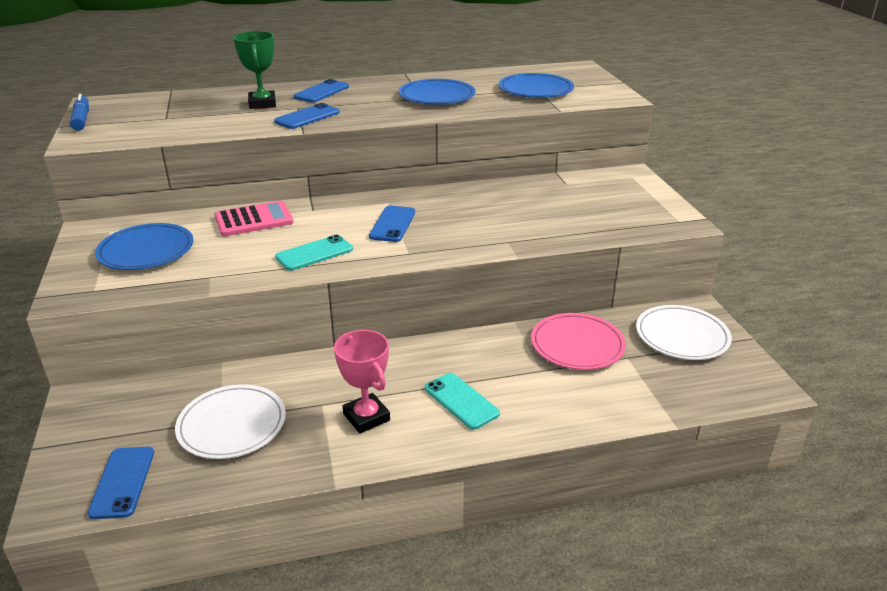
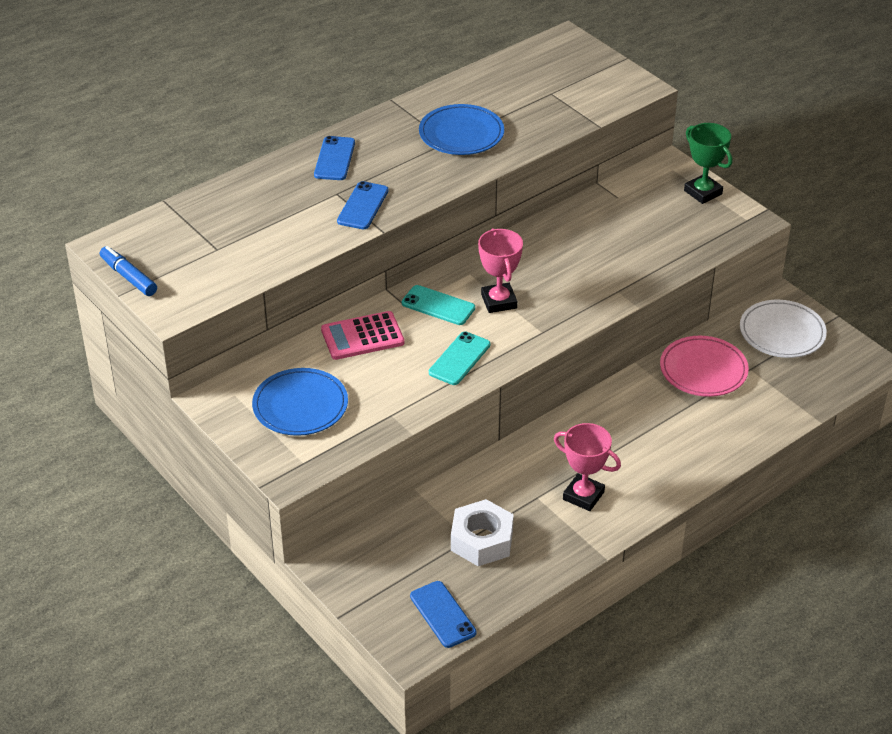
camera: 25 degrees left, 10 degrees up
(232, 425) = (482, 540): white plate -> white nut
(254, 220) = (362, 336): pink calculator -> pink calculator turned 150 degrees counterclockwise
(262, 104) = (293, 197): green trophy -> green trophy (703, 192)
(392, 224) = (499, 301): blue phone -> pink trophy
(461, 401) = (646, 455): turquoise phone -> turquoise phone (438, 305)
(535, 90) = (551, 95): blue plate -> none

